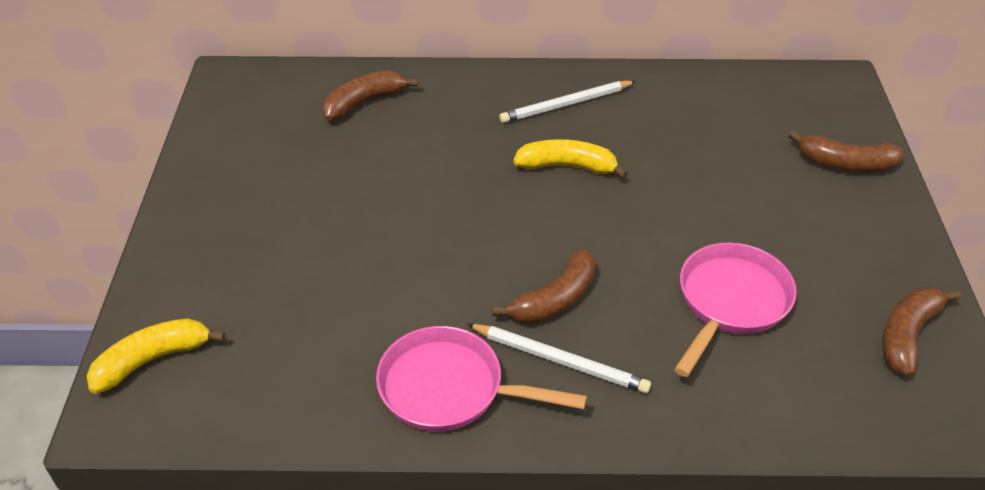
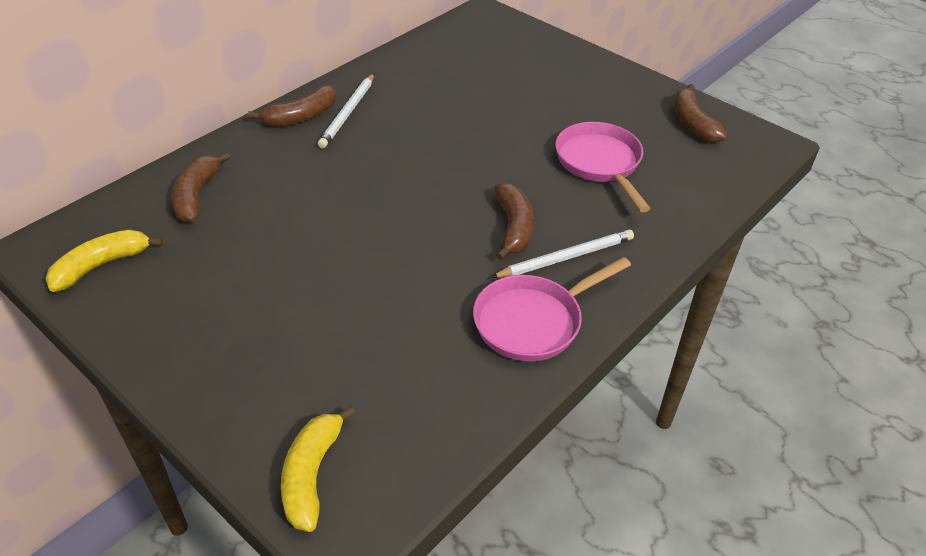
camera: 50 degrees left, 0 degrees up
(567, 166) = (405, 149): yellow banana -> yellow banana (101, 265)
(845, 164) = (549, 56): brown banana -> brown banana (301, 116)

